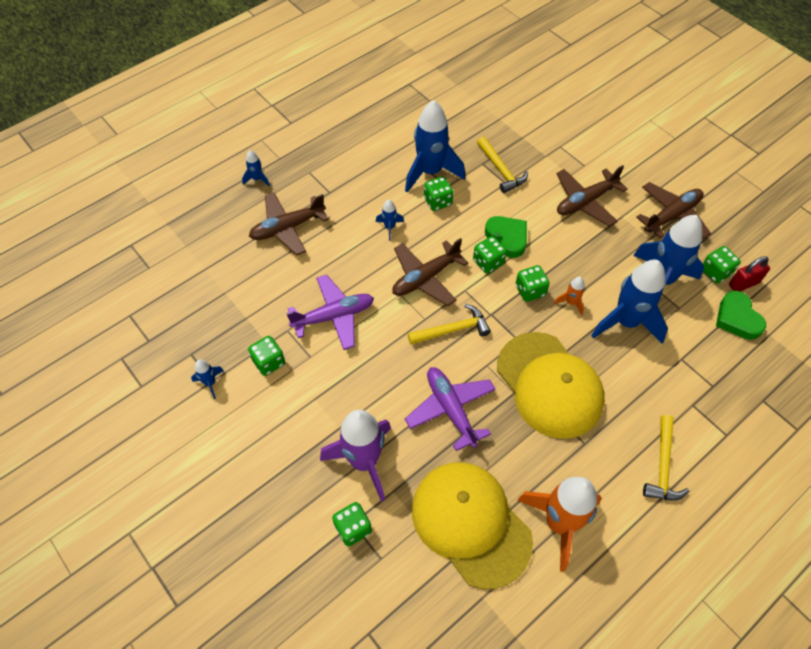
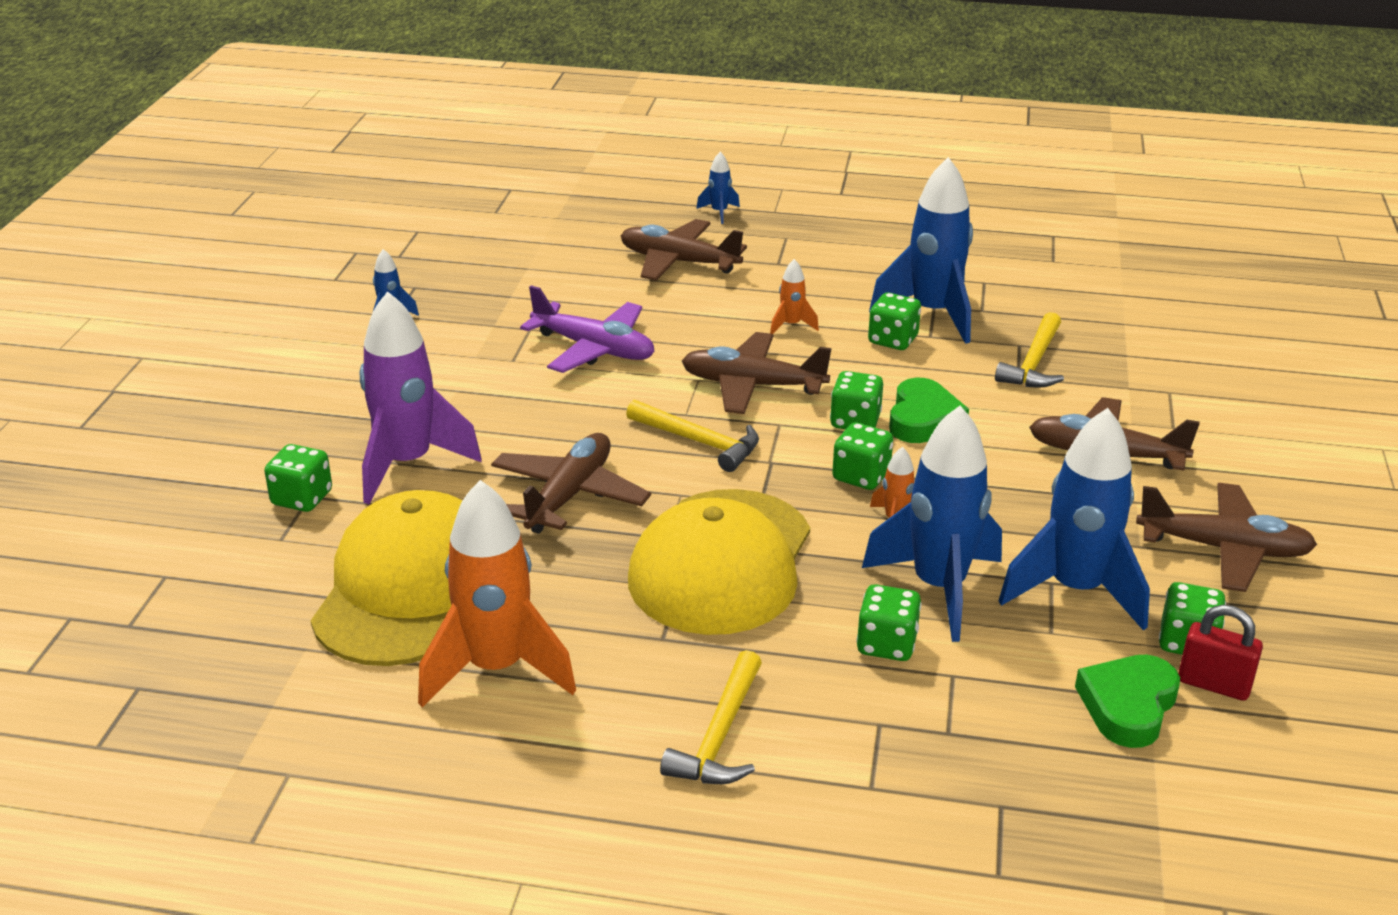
camera: 50 degrees right, 25 degrees down
(269, 362) = (468, 337): green dice -> green dice (886, 644)
(389, 227) = (791, 325): blue rocket -> orange rocket
(450, 409) = (569, 495): purple plane -> brown plane
(663, 466) = (720, 736): yellow hammer -> yellow hammer turned 45 degrees counterclockwise

